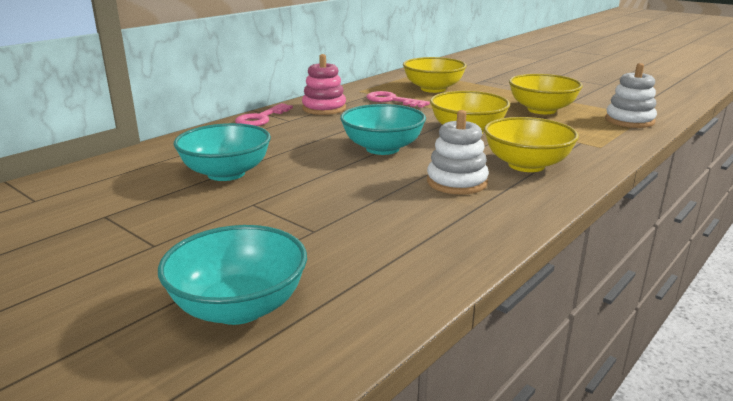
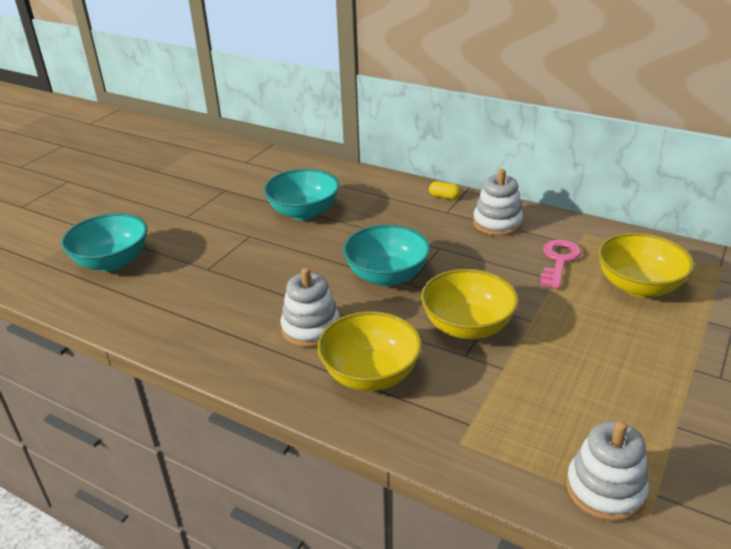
camera: 80 degrees right, 10 degrees up
(261, 118) = (444, 197): pink key -> yellow capsule
(324, 108) = (497, 223): pink stacking toy -> white stacking toy
(541, 110) = (602, 390): yellow bowl -> none

